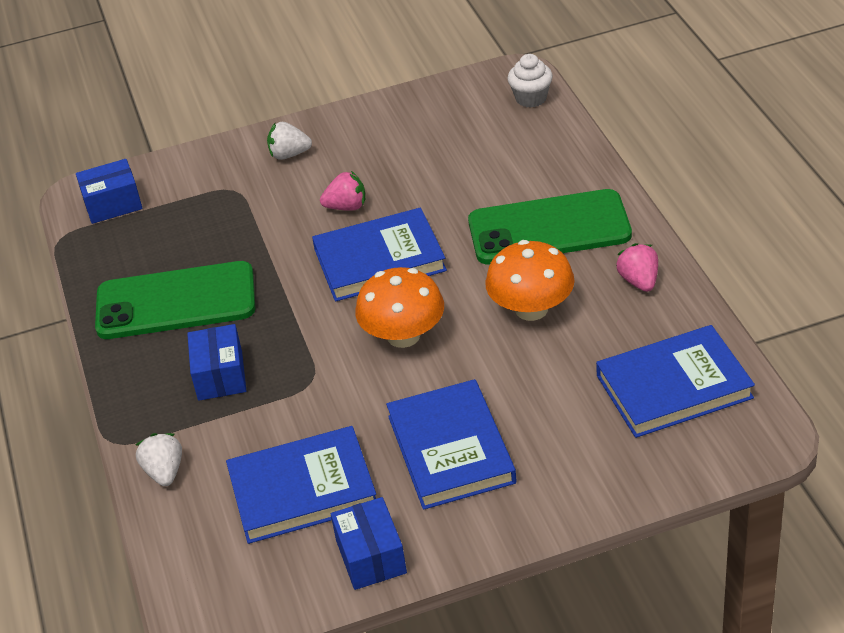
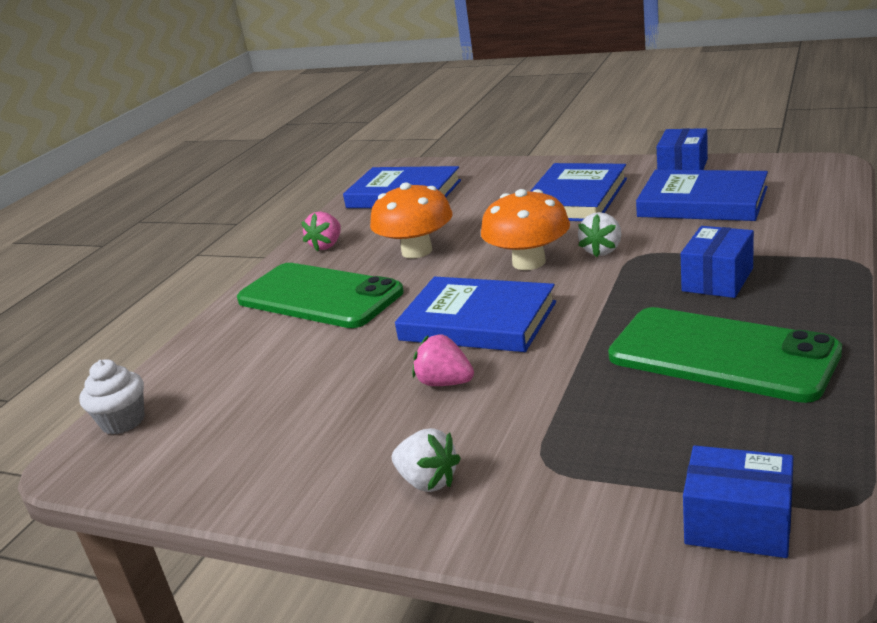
camera: 140 degrees left, 15 degrees down
(164, 472) = (815, 233): white strawberry -> white strawberry (602, 250)

